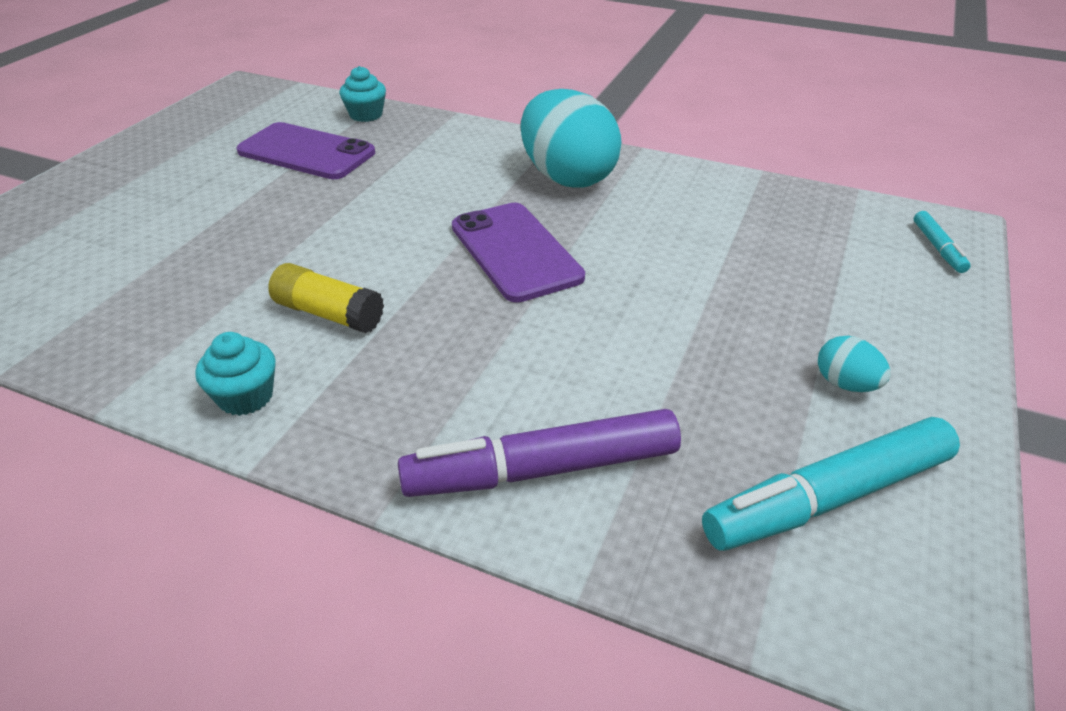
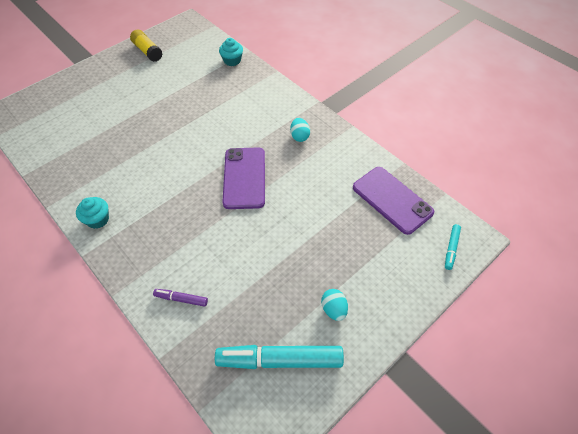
camera: 25 degrees right, 15 degrees up
(306, 152) = (191, 80): purple phone -> purple phone (392, 200)
(329, 314) = (148, 187): yellow glue stick -> yellow glue stick (148, 51)
(542, 470) = (181, 299): purple marker -> purple marker, size x0.47
(567, 177) = (299, 136): turquoise egg -> turquoise egg, size x0.43

